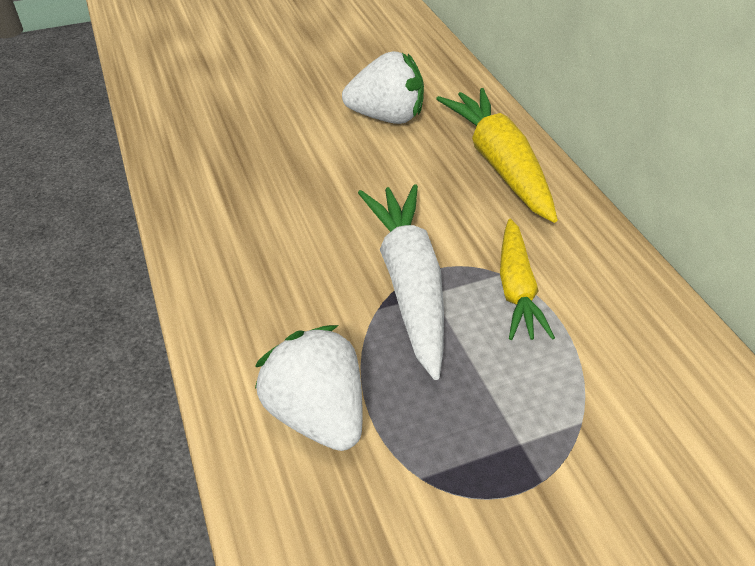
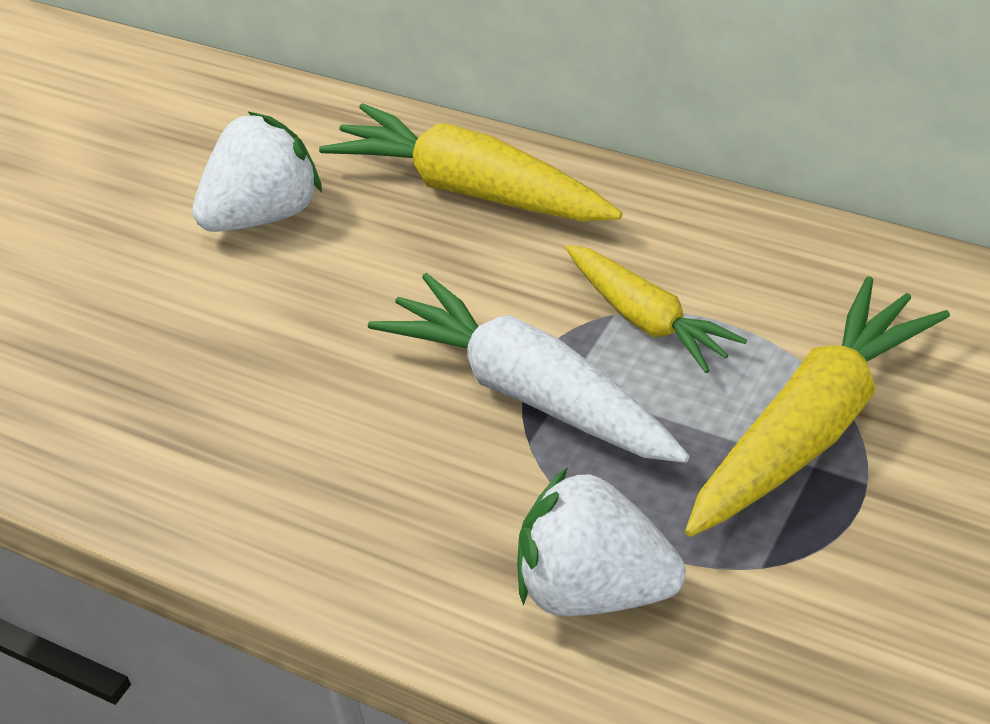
camera: 35 degrees left, 0 degrees up
(546, 419) = (813, 427): none -> yellow carrot

